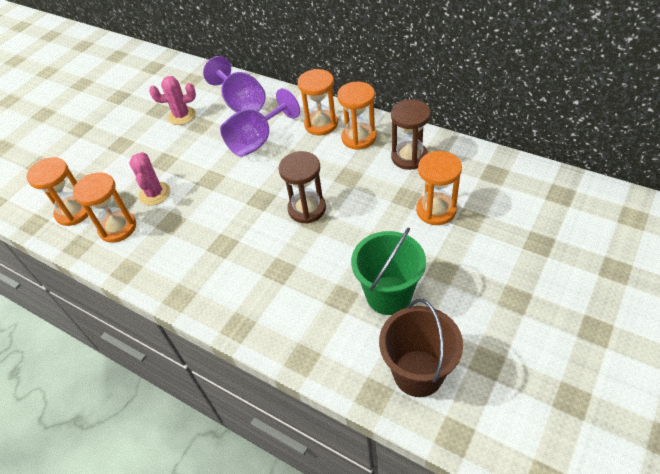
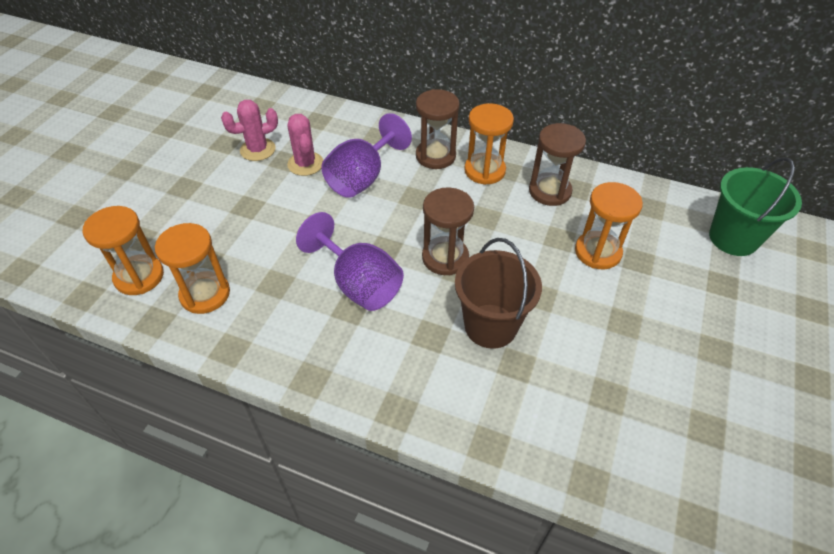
camera: 15 degrees left, 0 degrees up
(154, 194) = (245, 248): pink cactus -> pink cactus (305, 164)
(241, 103) = (330, 133): purple goblet -> purple goblet (359, 284)
(321, 124) = (435, 156): orange hourglass -> brown hourglass
(388, 295) = (571, 356): green bucket -> green bucket (733, 238)
(418, 373) = (633, 449): brown bucket -> brown bucket (490, 326)

